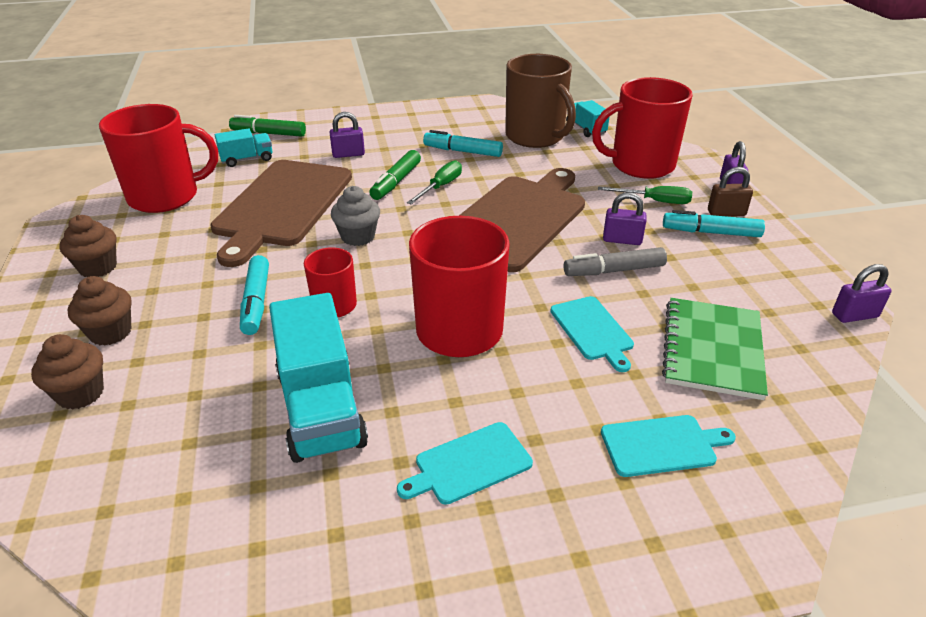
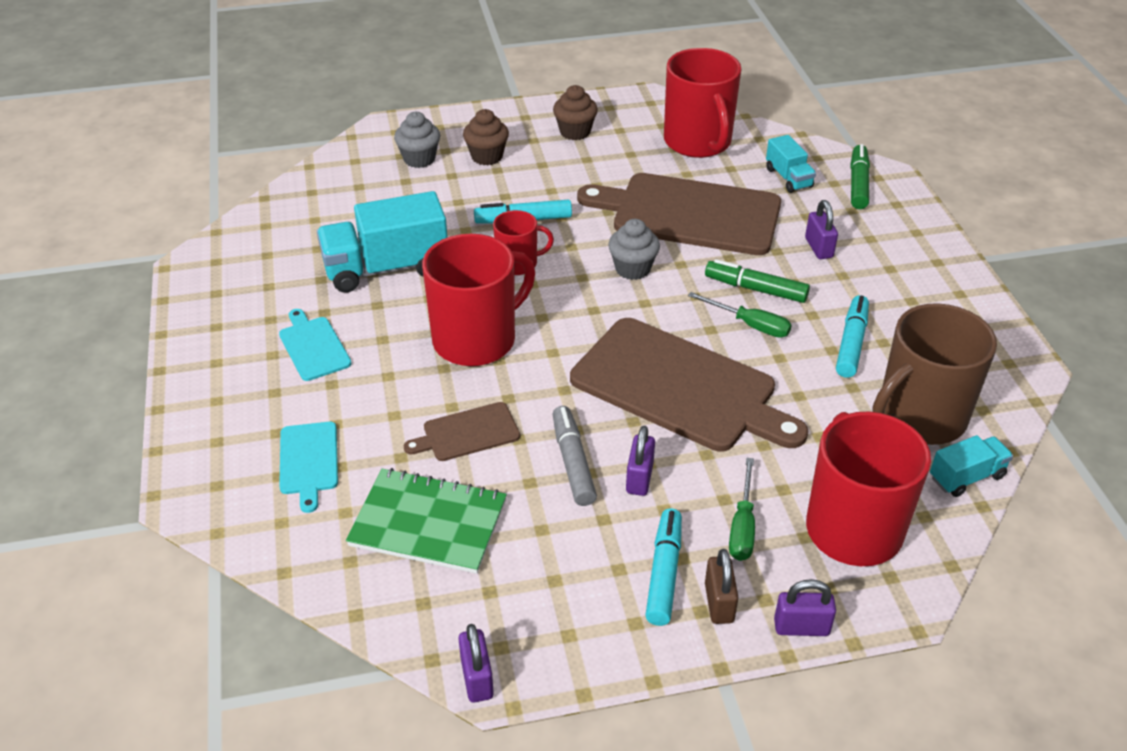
camera: 90 degrees right, 5 degrees up
(80, 393) = (419, 159): brown cupcake -> grey cupcake
(592, 330) = (467, 433): turquoise cutting board -> brown cutting board

